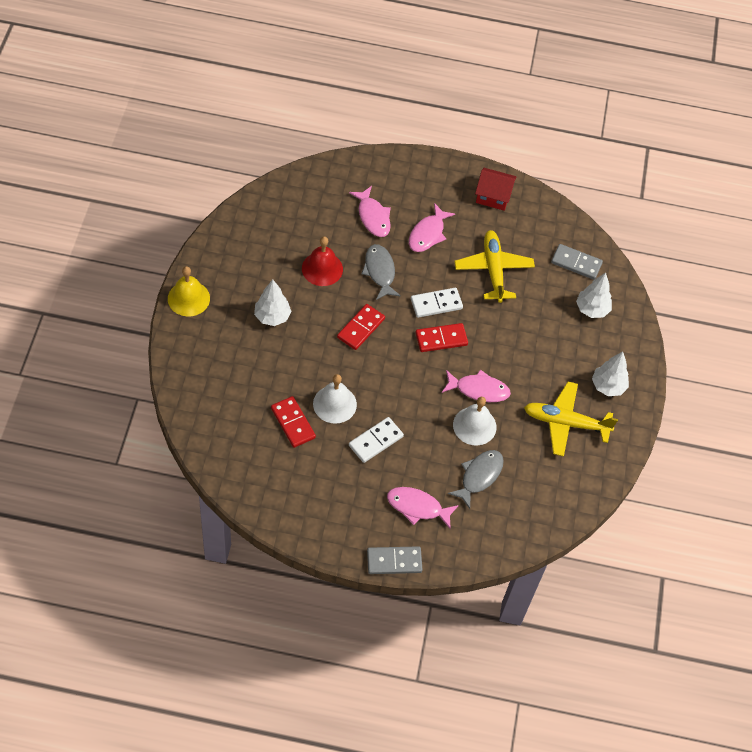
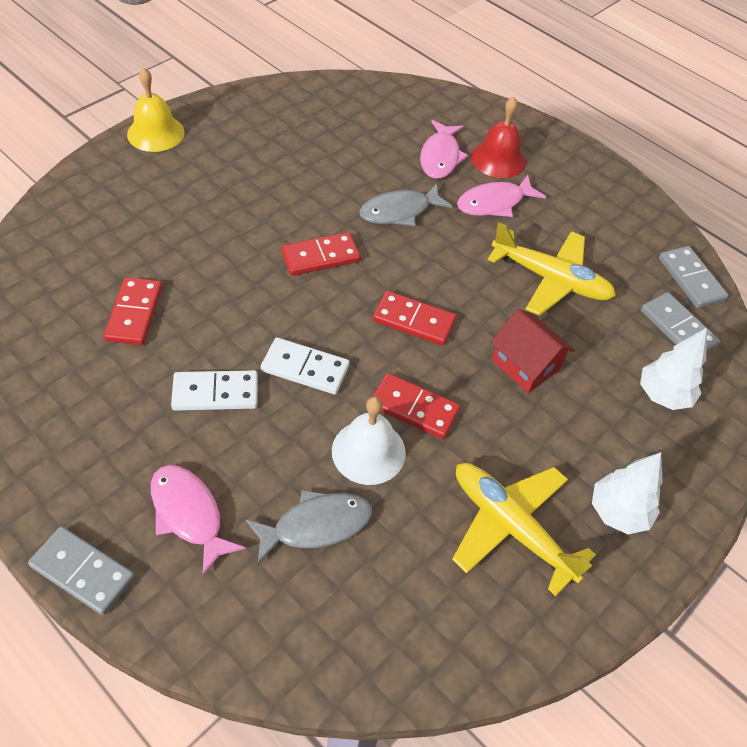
camera: 35 degrees right, 5 degrees down
(272, 317) = (227, 193): white tree -> none
(322, 268) = (332, 176): red bell -> red bell (498, 159)
(334, 404) = (207, 320): white bell -> none
(380, 271) = (399, 211): grey fish -> grey fish turned 135 degrees counterclockwise
(436, 304) = (441, 279): white domino -> white domino (305, 368)
(478, 389) = (414, 408): pink fish -> red domino
(493, 196) = (612, 204): red house -> red house (525, 365)
(493, 270) = (551, 279): yellow plane -> yellow plane turned 90 degrees clockwise
(565, 226) = (691, 279): none -> grey domino

